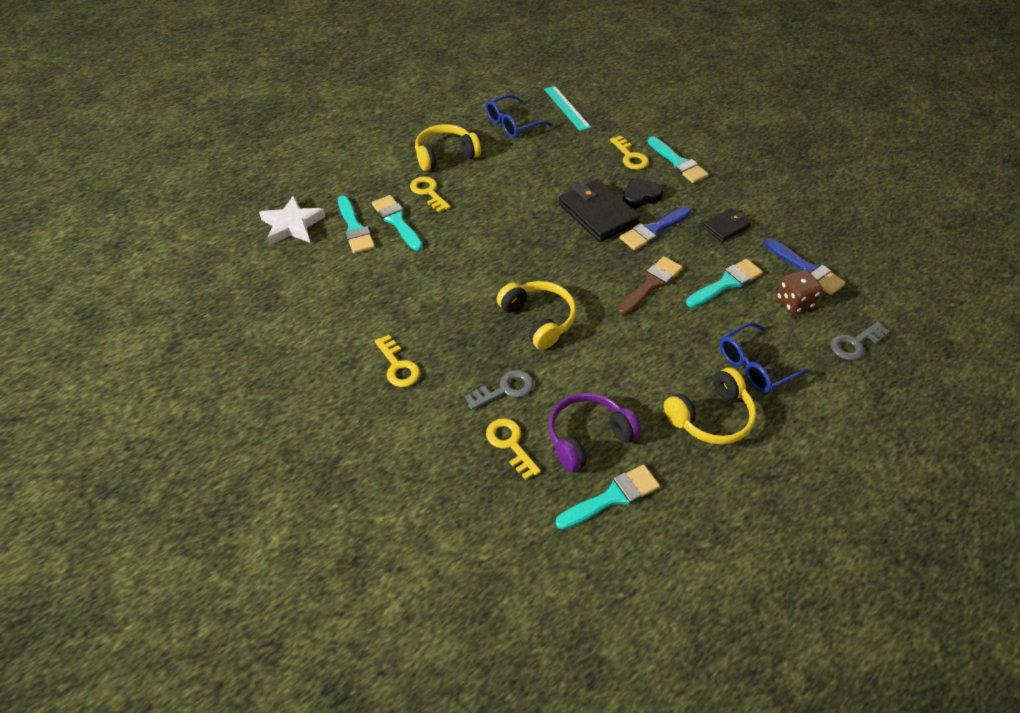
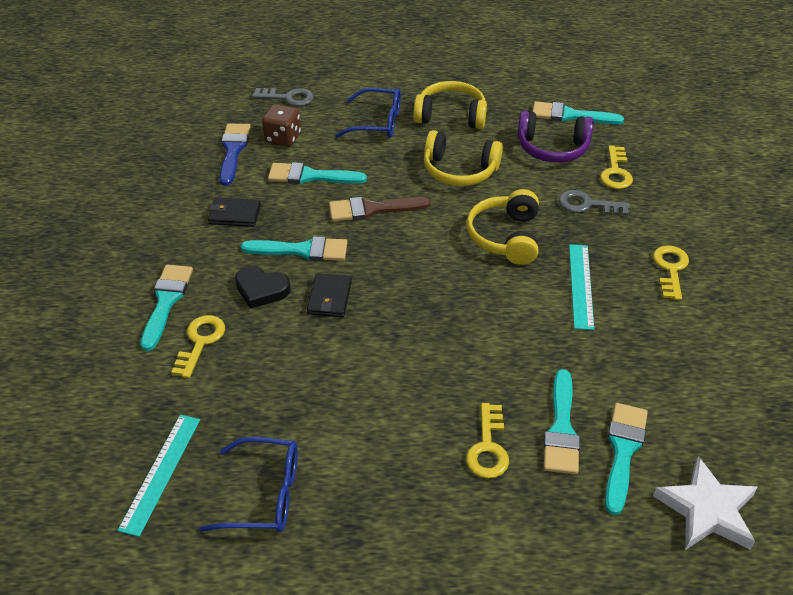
camera: 140 degrees left, 5 degrees down
(445, 155) = (411, 498): yellow headphones -> yellow headphones (459, 170)
(453, 313) = (580, 285): none -> turquoise ruler
(597, 214) = (329, 298): black wallet -> black wallet, size x0.56
(653, 230) = (302, 250): blue brush -> turquoise brush

